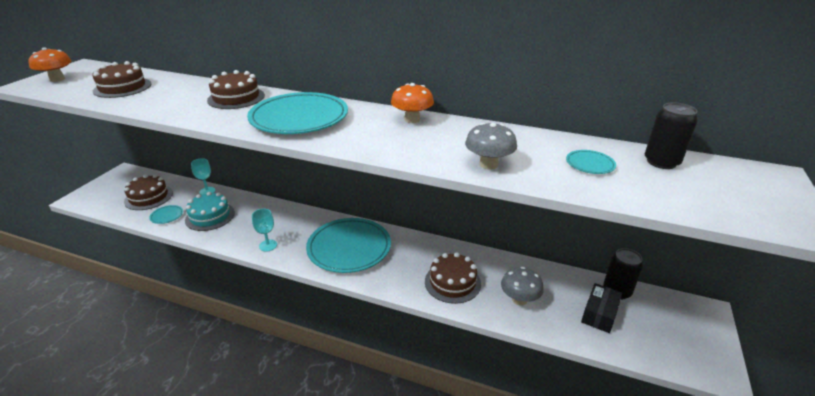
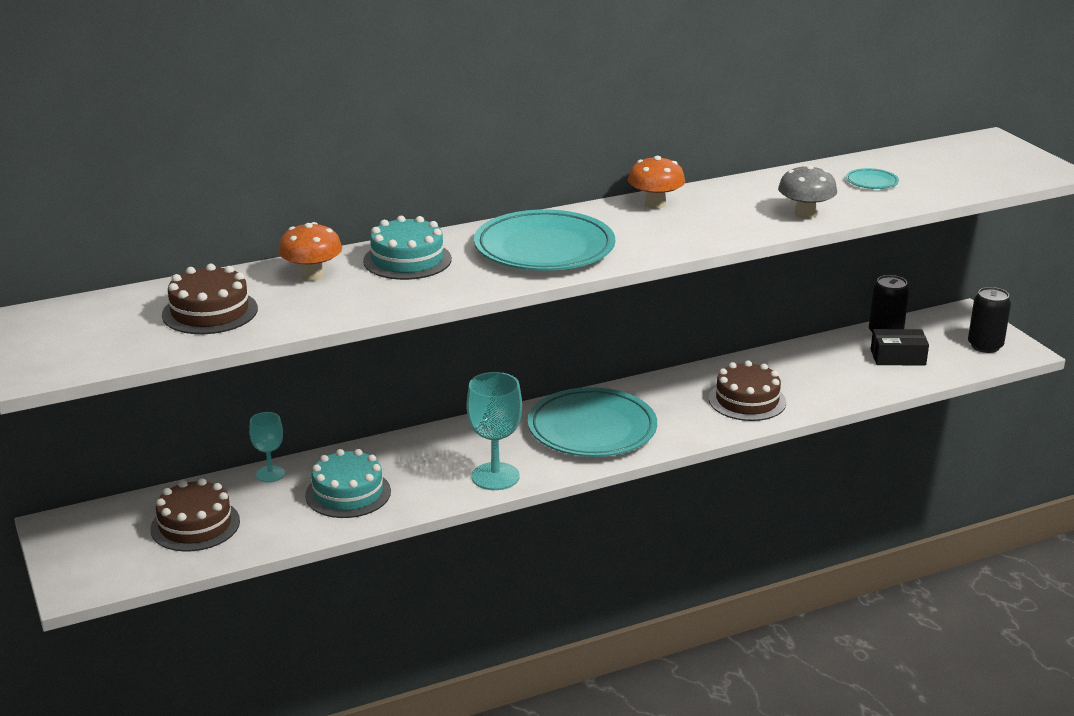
camera: 45 degrees left, 5 degrees down
(57, 79) = (60, 346): orange mushroom -> orange mushroom (312, 275)
(167, 216) = (284, 525): turquoise plate -> none
(236, 98) = (407, 260): brown cake -> turquoise cake
(268, 245) = (495, 476): turquoise goblet -> turquoise goblet, size x1.66
(519, 299) = (824, 381): grey mushroom -> none
(599, 314) = (898, 357): black box -> black box turned 75 degrees counterclockwise
(661, 162) = (912, 159): black can -> black can (985, 346)

